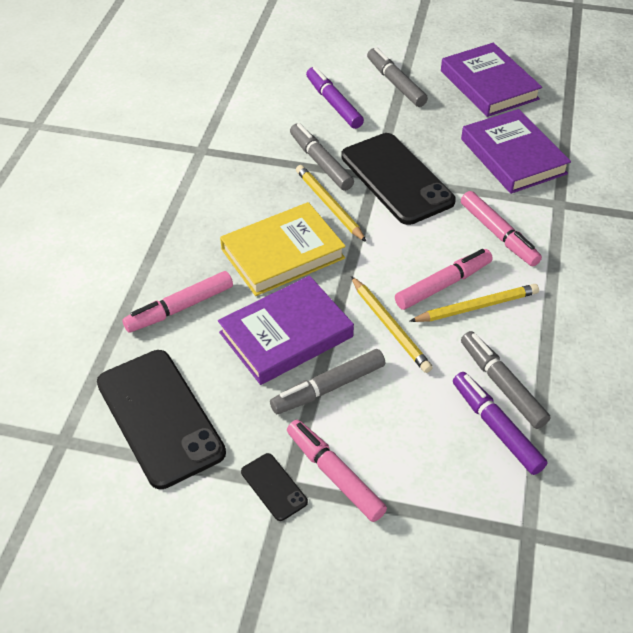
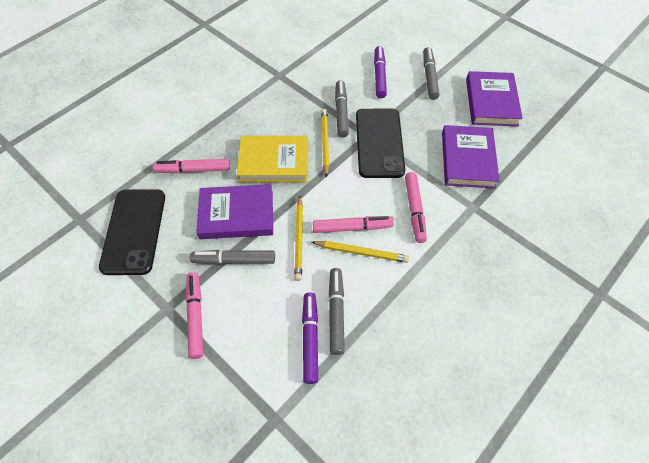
camera: 30 degrees right, 10 degrees up
(274, 487) = (159, 305): black phone -> none

